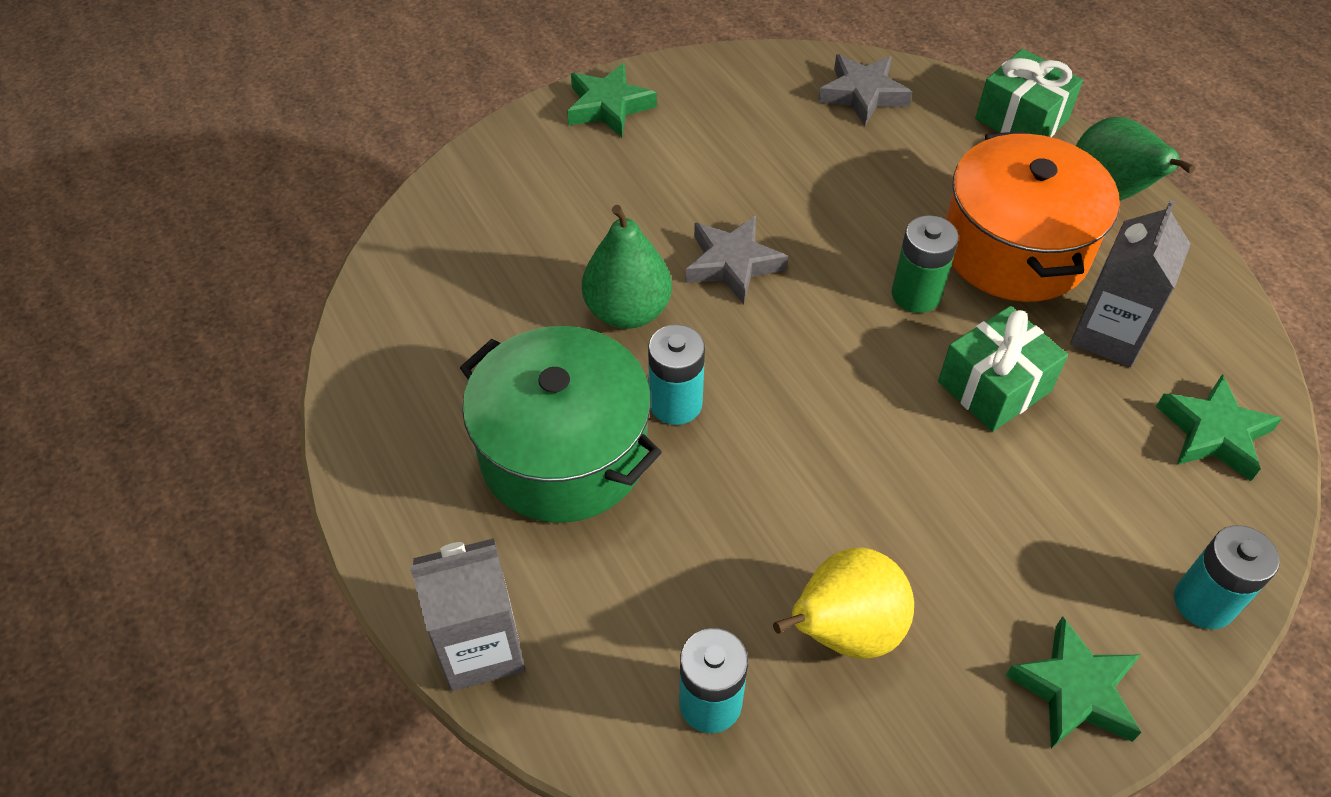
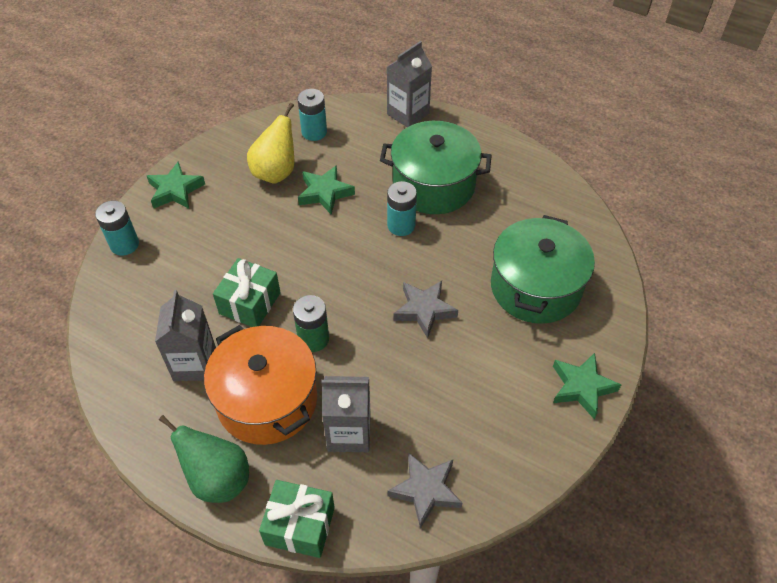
camera: 150 degrees right, 0 degrees up
(554, 226) = (535, 287): none -> green pot
(627, 311) = (458, 258): green pear -> none
(922, 174) = (349, 433): none -> grey carton
(1213, 433) = (126, 329): green star -> green star (325, 193)

